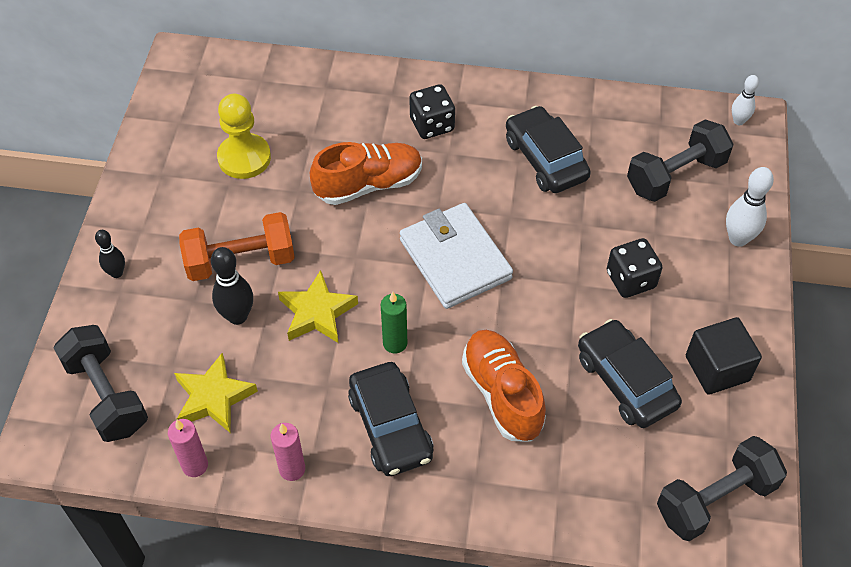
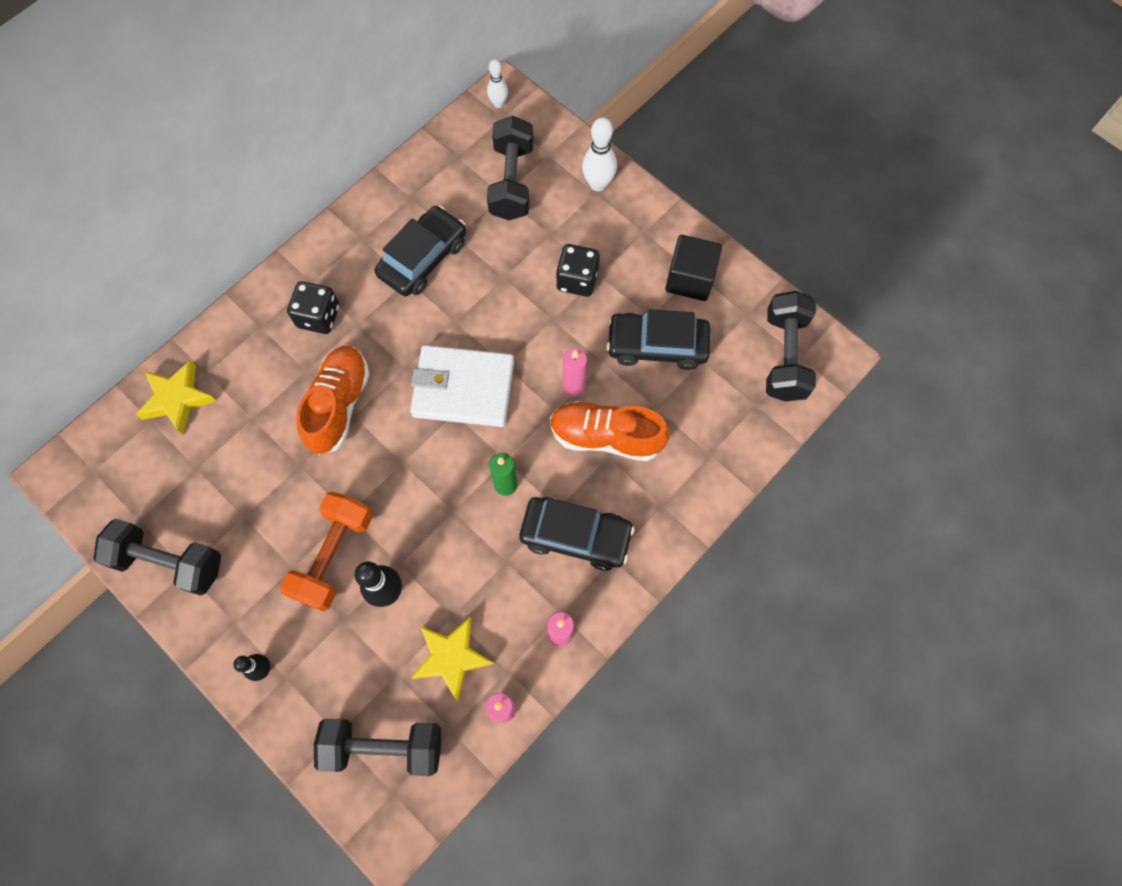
camera: 55 degrees left, 15 degrees up
(159, 161) = (169, 562): none -> black dumbbell
(244, 158) = (227, 487): yellow pawn -> none
(317, 313) = (433, 526): yellow star -> yellow star (177, 399)
(528, 339) = (573, 386): none -> pink candle
(545, 159) = (423, 258): black car -> black car turned 120 degrees clockwise

